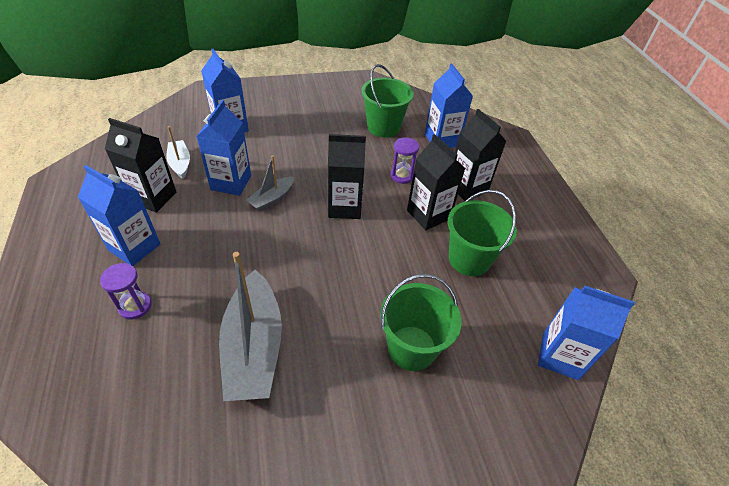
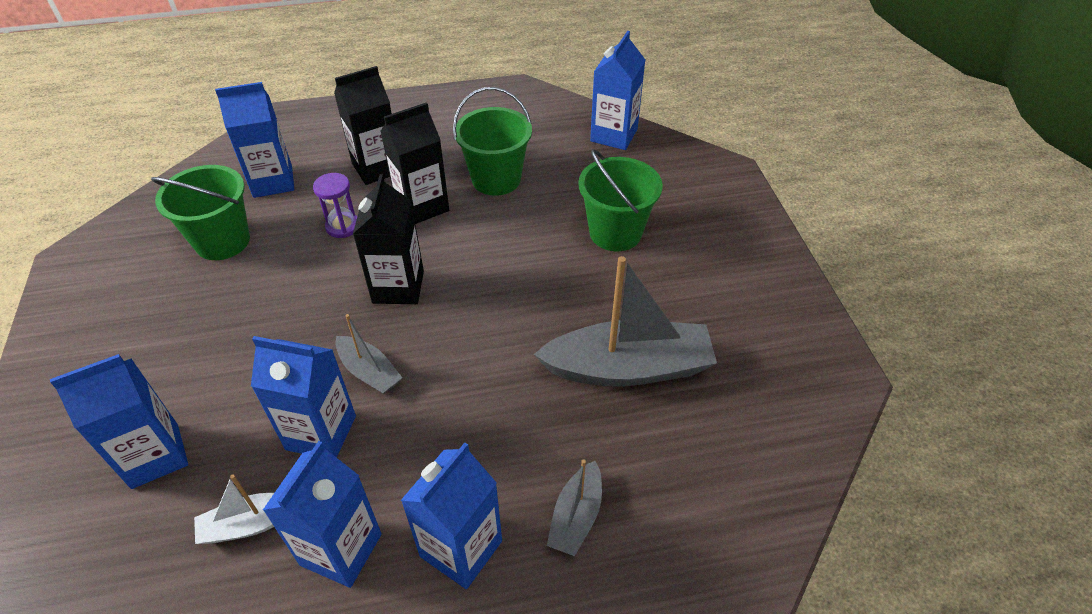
camera: 85 degrees left, 0 degrees up
(135, 306) = (576, 516): purple hourglass -> grey boat
(153, 197) = (341, 549): black carton -> blue carton

